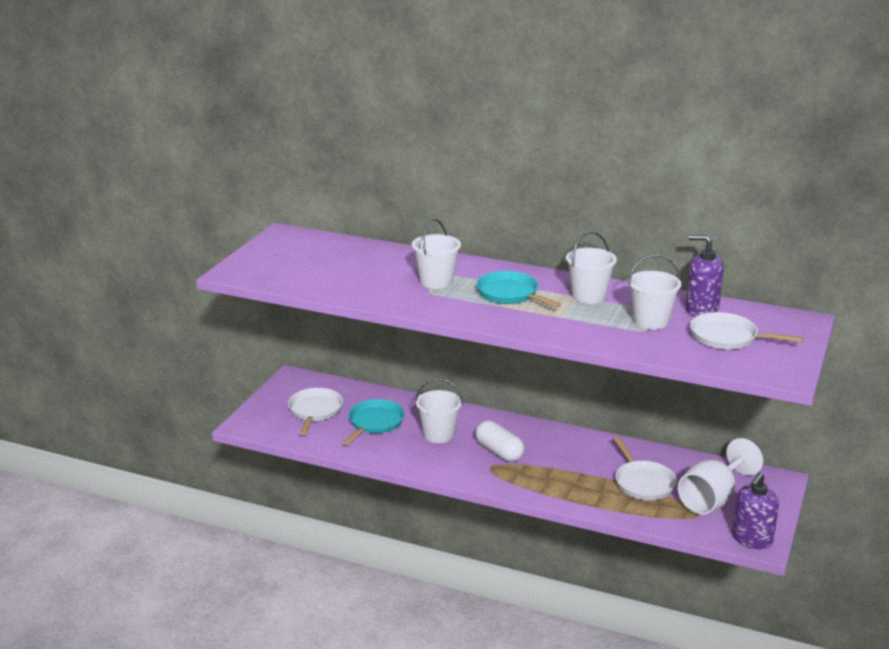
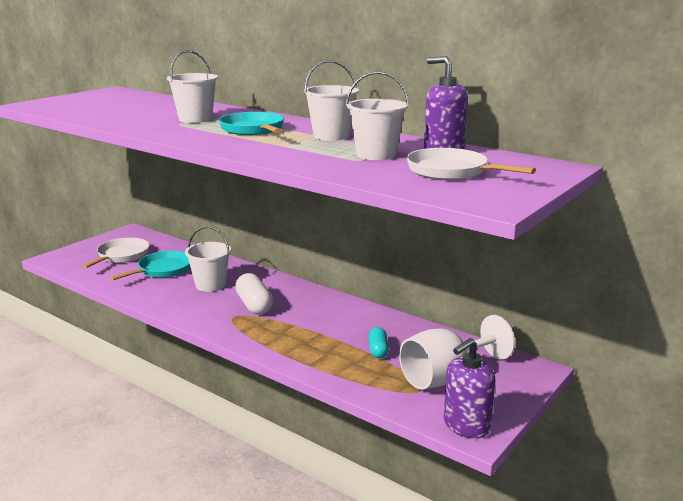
camera: 15 degrees right, 5 degrees down
(643, 482) = (378, 350): white pan -> turquoise capsule

